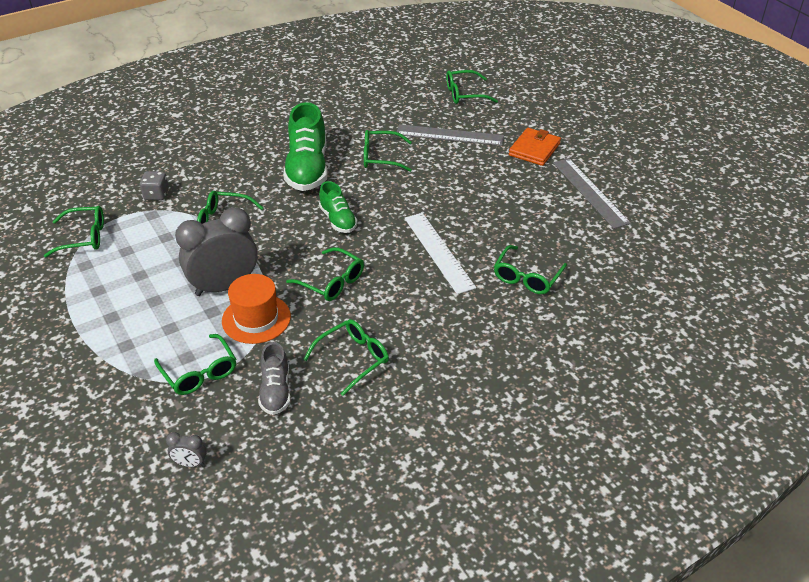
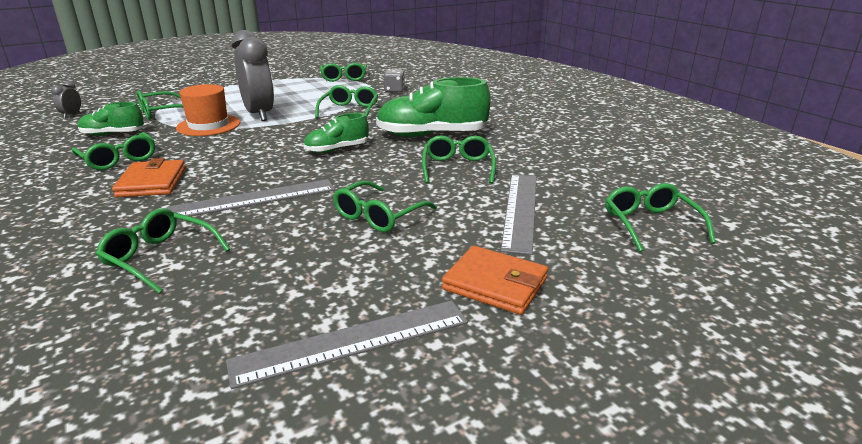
camera: 90 degrees right, 15 degrees down
(275, 391) = (113, 134): grey shoe -> green shoe
(332, 282) = (237, 149): green glasses -> green glasses (378, 216)
(408, 317) = (152, 182): none -> orange wallet
(438, 252) = (253, 199): white ruler -> grey ruler

